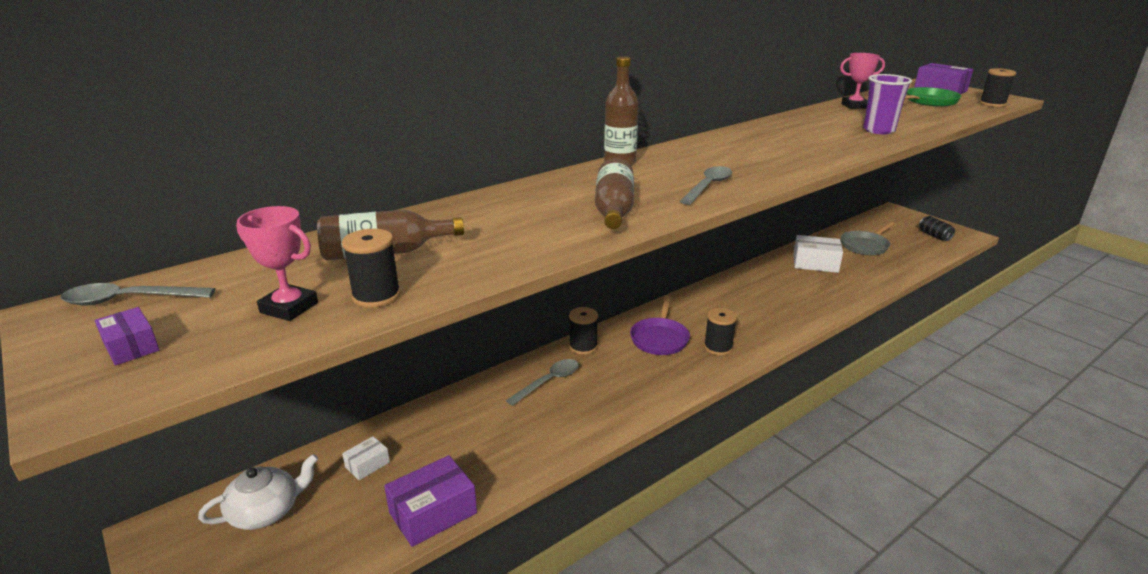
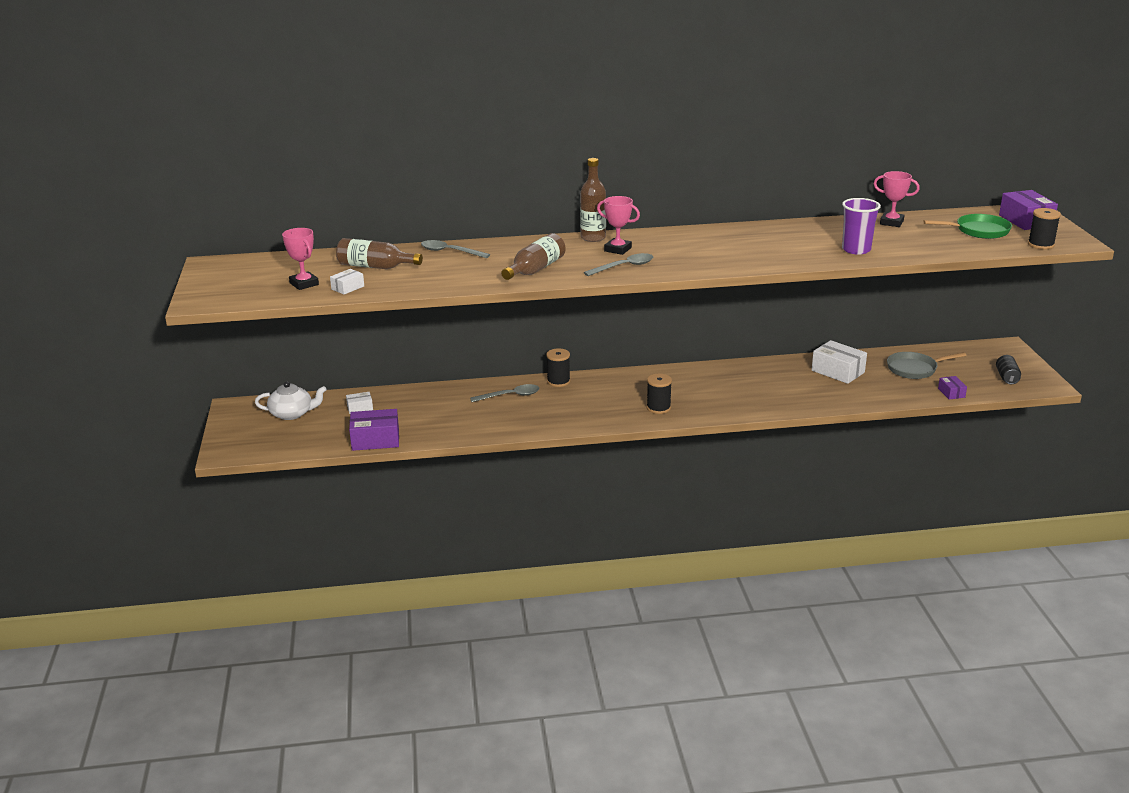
camera: 30 degrees right, 0 degrees up
(129, 300) = (240, 264): grey spoon -> grey spoon (449, 252)
(131, 347) = (228, 285): purple box -> purple box (951, 393)
(376, 296) = (347, 288): black spool -> white box
(659, 338) = (622, 391): purple pan -> none
(667, 170) = (617, 249): none -> pink trophy

